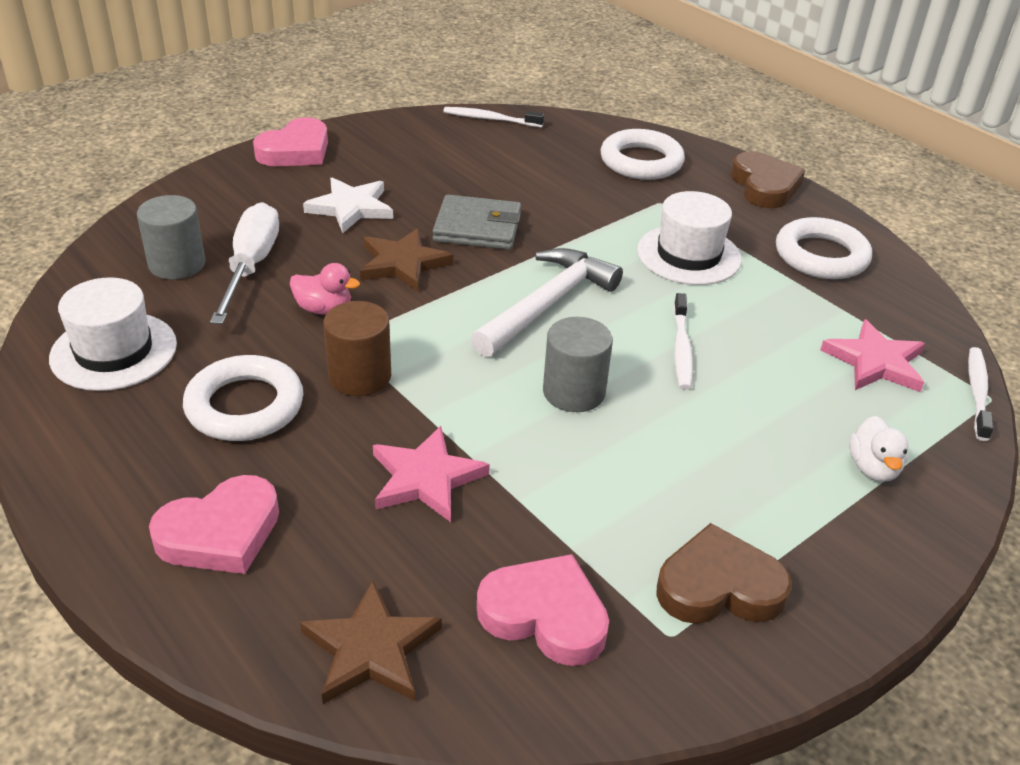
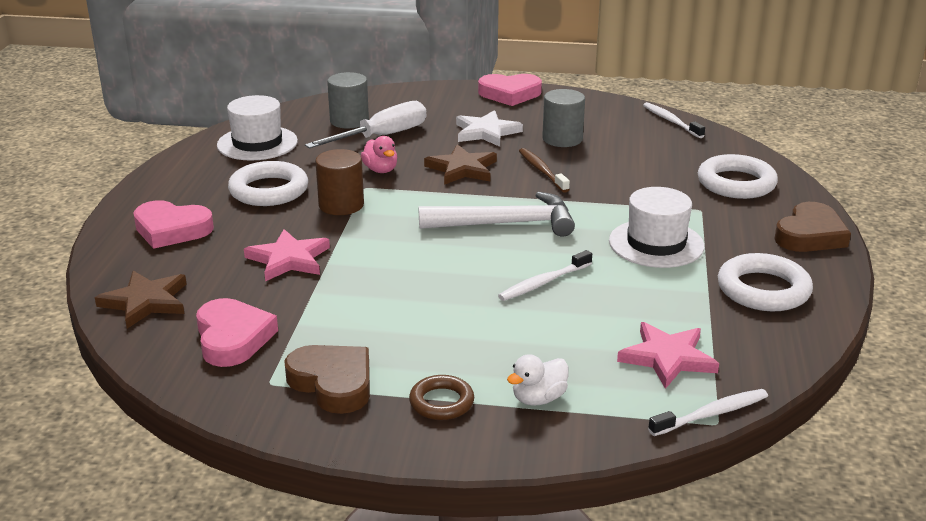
camera: 50 degrees right, 10 degrees down
(477, 227) = (542, 171): grey wallet -> brown toothbrush
(574, 392) = (435, 267): grey cylinder -> grey cylinder (562, 139)
(825, 531) = (441, 402): none -> brown ring

